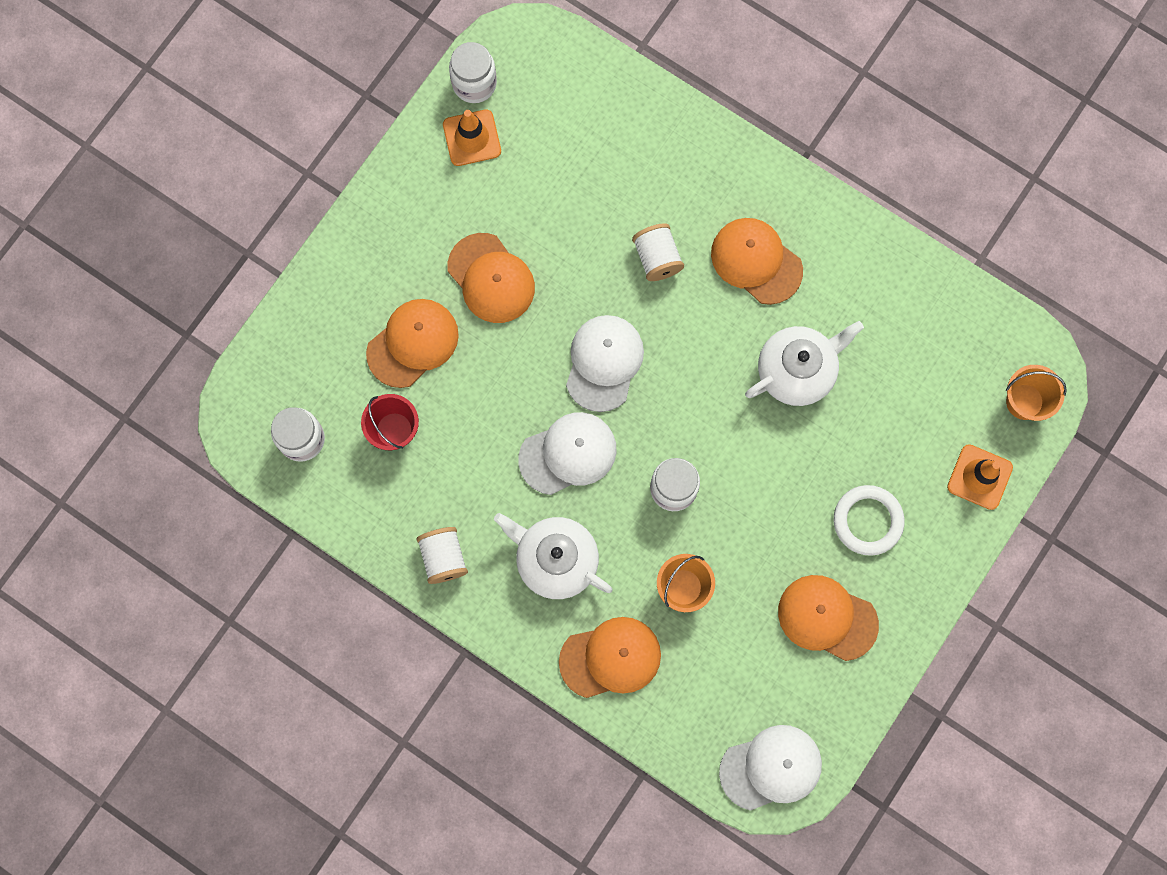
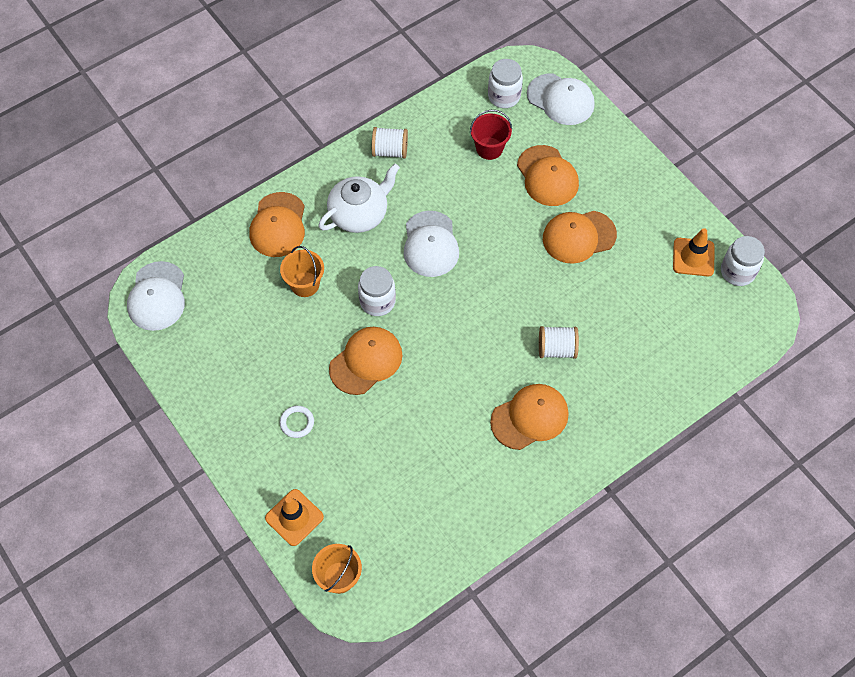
camera: 110 degrees right, 15 degrees down
(604, 363) = (488, 287): white cap -> white cap (560, 99)
(797, 370) = (432, 415): white teapot -> none
(827, 618) = (240, 369): orange cap -> orange cap (366, 361)
(867, 521) = (297, 422): white ring -> white ring, size x0.61

